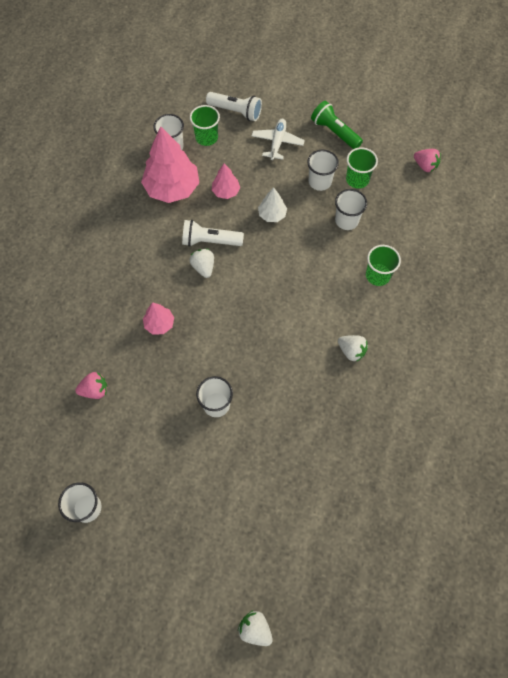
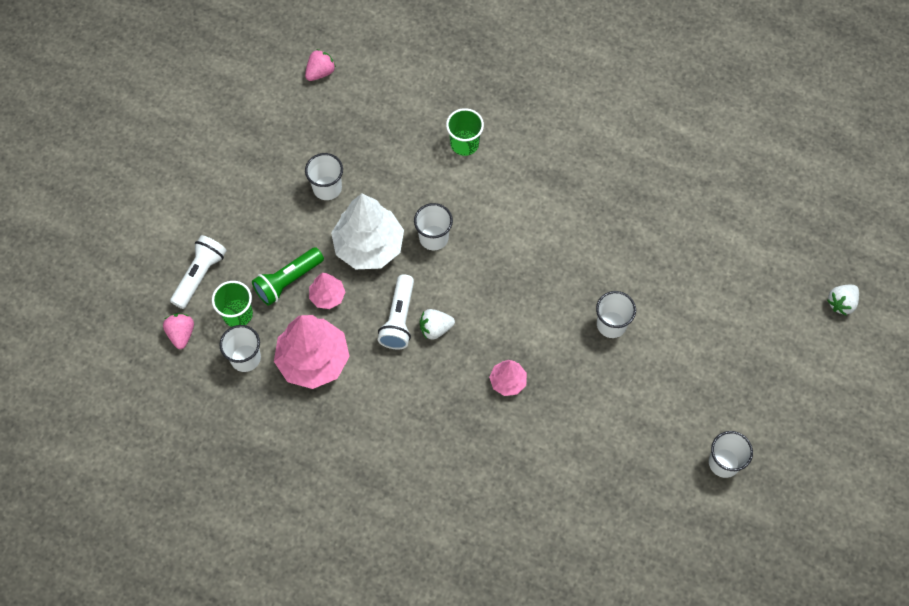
camera: 85 degrees left, 0 degrees up
(95, 390) = (588, 455): pink strawberry -> pink strawberry (181, 334)
(272, 214) = (369, 246): white tree -> white tree, size x1.99
(277, 142) = (259, 230): white plane -> none
(334, 132) = (254, 162): green flashlight -> green flashlight (288, 281)
(346, 220) = (387, 166): white cup -> white cup (433, 237)
(351, 351) = (556, 182): white strawberry -> none
(357, 179) = (330, 147): green cup -> none

